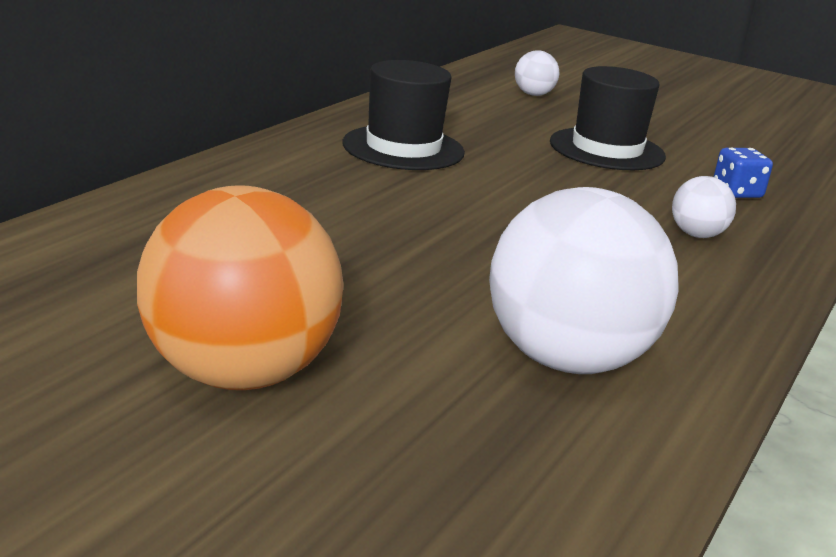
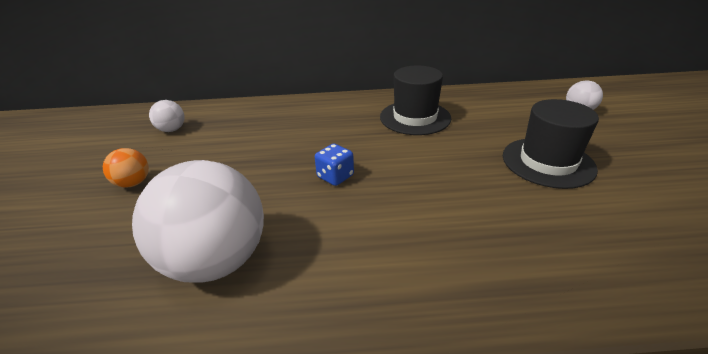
camera: 60 degrees right, 10 degrees up
(239, 373) = (133, 183): orange ball -> orange ball, size x0.45
(696, 235) = (470, 246): white ball -> white ball (172, 130)
(737, 192) = (591, 237): blue dice -> blue dice (335, 176)

